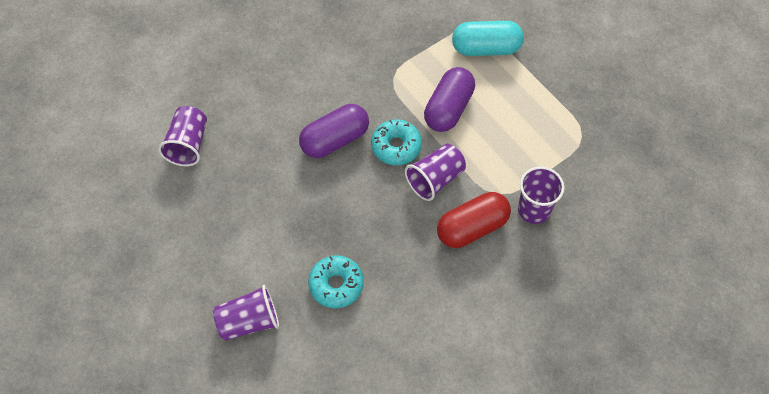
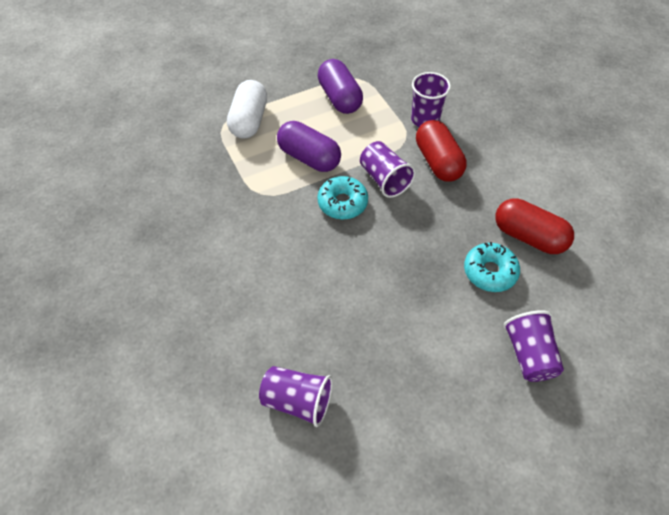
camera: 80 degrees left, 5 degrees down
(335, 140) = (324, 252): purple capsule -> purple capsule (339, 98)
(387, 321) = (528, 236): none -> red capsule
(486, 48) = (249, 120): turquoise capsule -> white capsule

